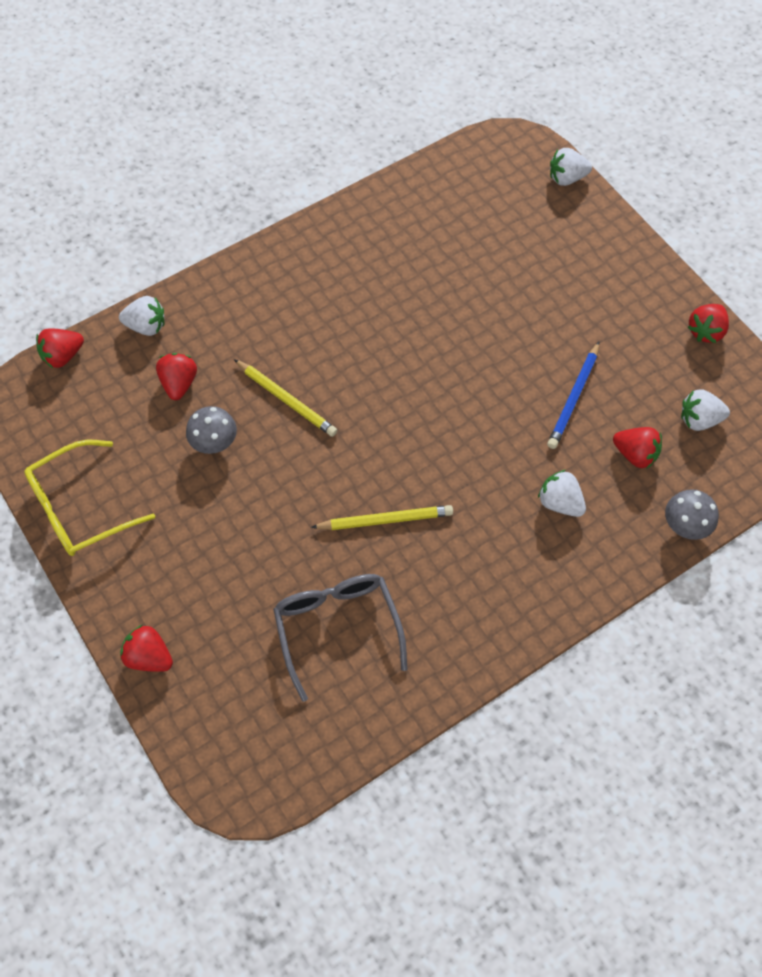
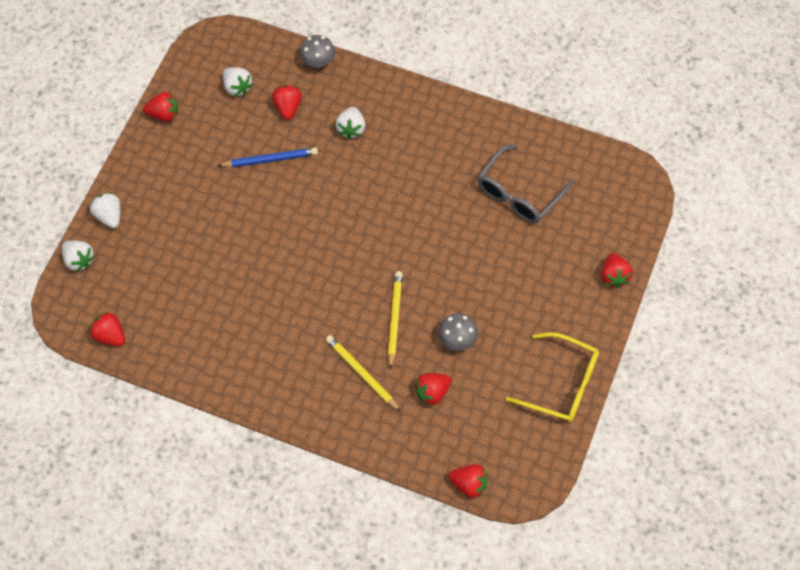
camera: 125 degrees left, 0 degrees up
(146, 326) = (405, 448): white strawberry -> white strawberry (109, 216)
(385, 520) = (433, 210): yellow pencil -> yellow pencil (361, 373)
(462, 164) = (110, 336): none -> red strawberry

